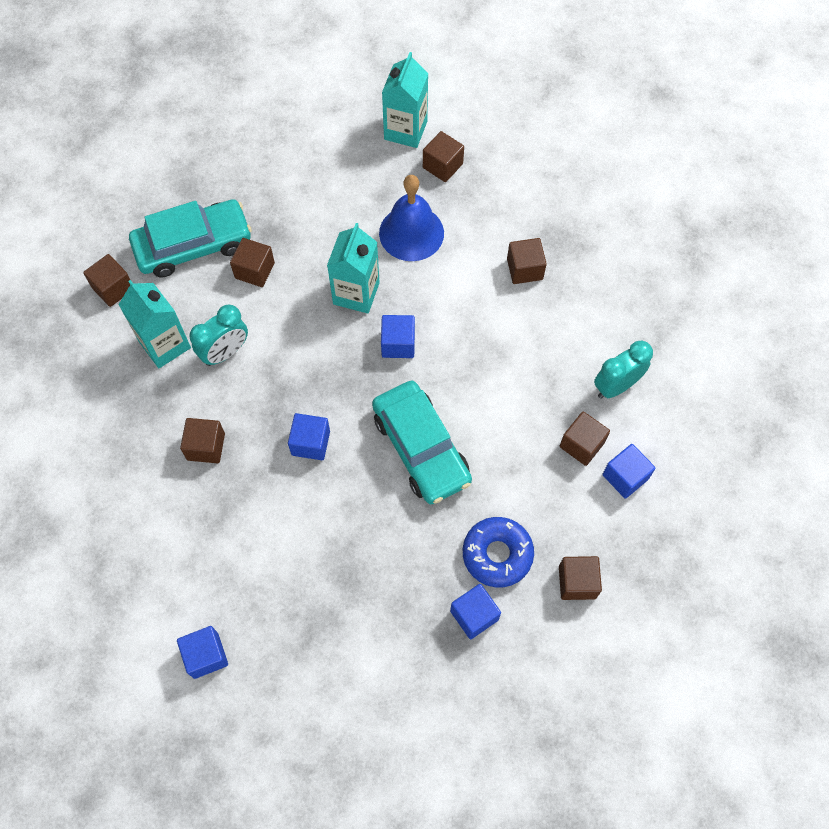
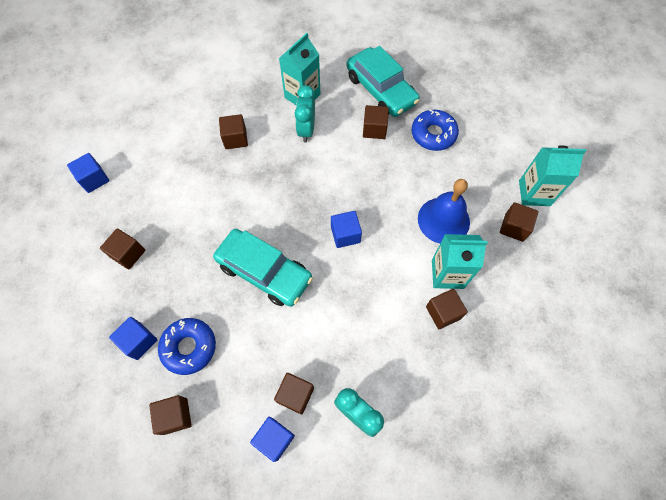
camera: 75 degrees right, 0 degrees up
(113, 288) = (334, 58): brown cube -> brown cube (128, 254)
(225, 352) = (306, 130): turquoise clock -> turquoise clock turned 60 degrees clockwise
(287, 206) = (433, 134): none -> blue donut
(310, 443) = (252, 198): blue cube -> none
(356, 293) = (378, 196): turquoise carton -> turquoise carton (447, 274)
(421, 448) = (264, 271): turquoise car -> turquoise car turned 105 degrees counterclockwise

